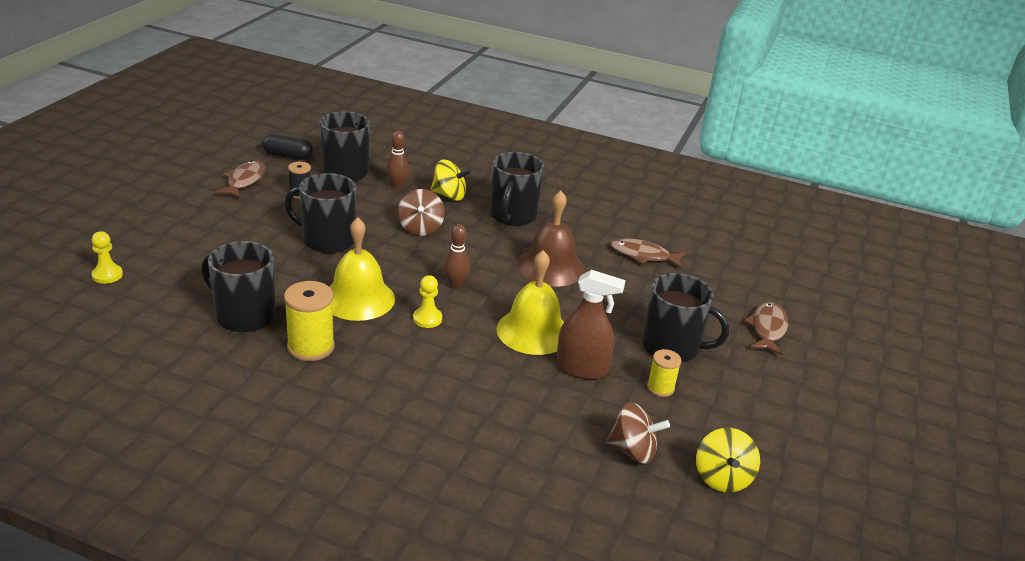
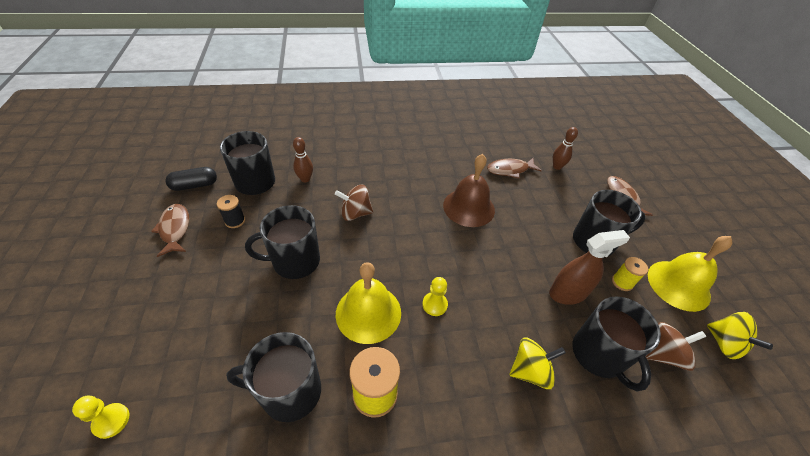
camera: 30 degrees left, 15 degrees up
(420, 228) = (355, 213): brown spinning top -> brown spinning top turned 120 degrees clockwise
(449, 195) = (350, 172): yellow spinning top -> yellow spinning top (530, 371)
(455, 285) = (424, 258): brown bowling pin -> brown bowling pin (557, 166)
(512, 216) = (406, 172): black mug -> black mug (598, 355)
(533, 331) = (510, 275): yellow bell -> yellow bell (678, 285)

